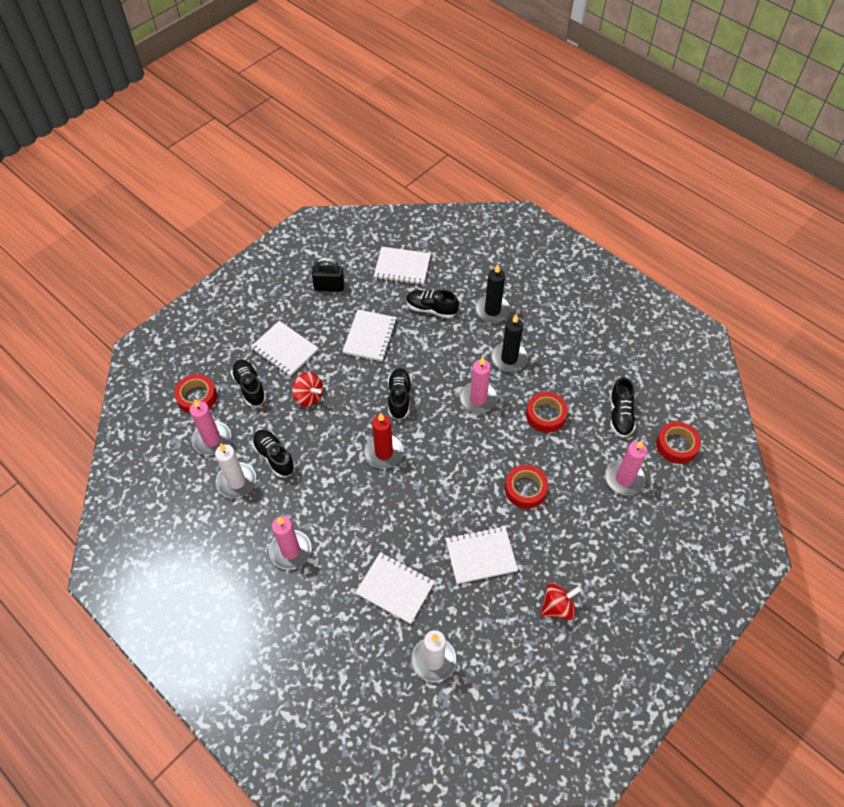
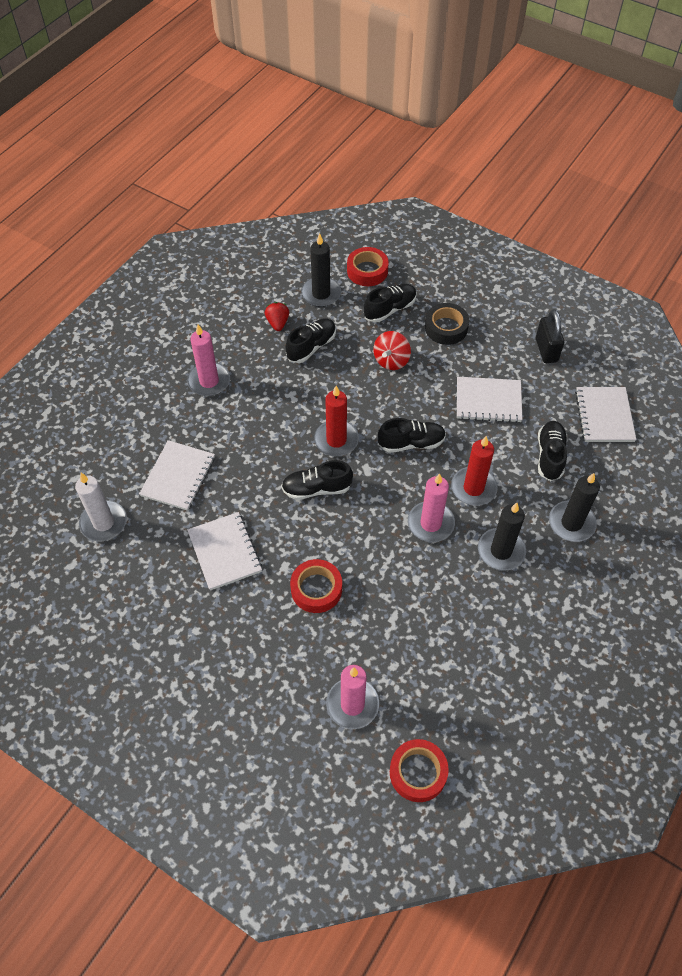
camera: 80 degrees right, 0 degrees up
(212, 439) = (321, 294): pink candle -> black candle
(236, 481) = (278, 323): white candle -> red strawberry
(285, 349) = (446, 328): white notebook -> black tape
(451, 364) = (473, 488): none -> red candle
(545, 415) = (426, 602): red tape -> none
(557, 607) = (171, 638): red spinning top -> none
(620, 415) = (449, 694): black shoe -> black shoe (317, 489)

